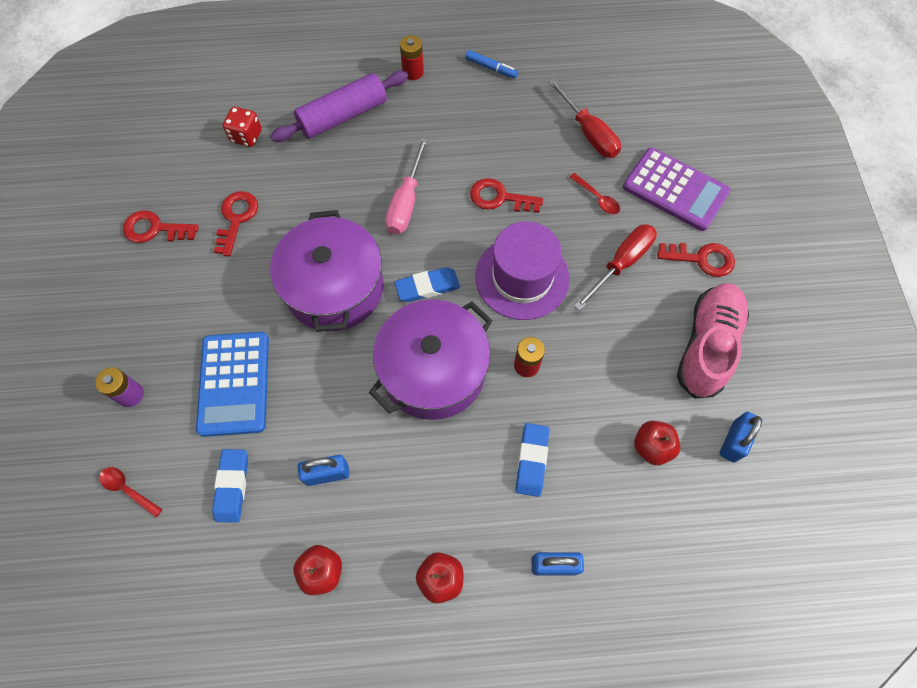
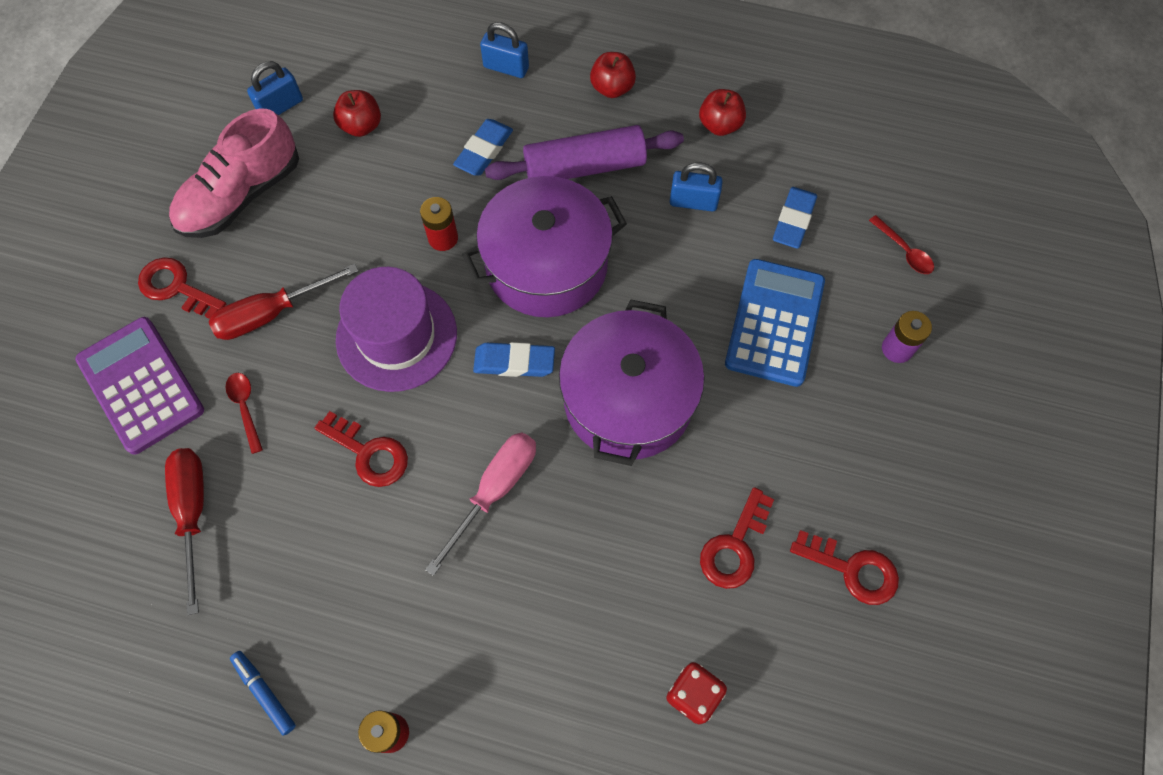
camera: 160 degrees left, 0 degrees up
(343, 116) = (533, 680): purple rolling pin -> purple rolling pin (584, 167)

